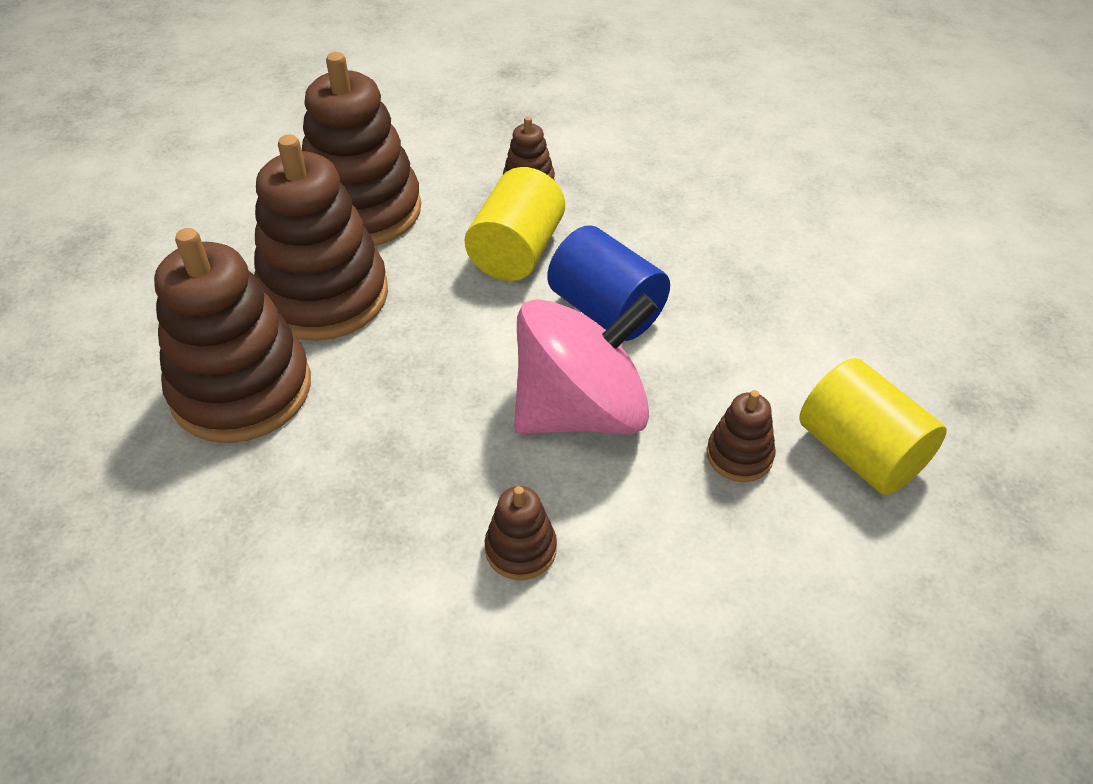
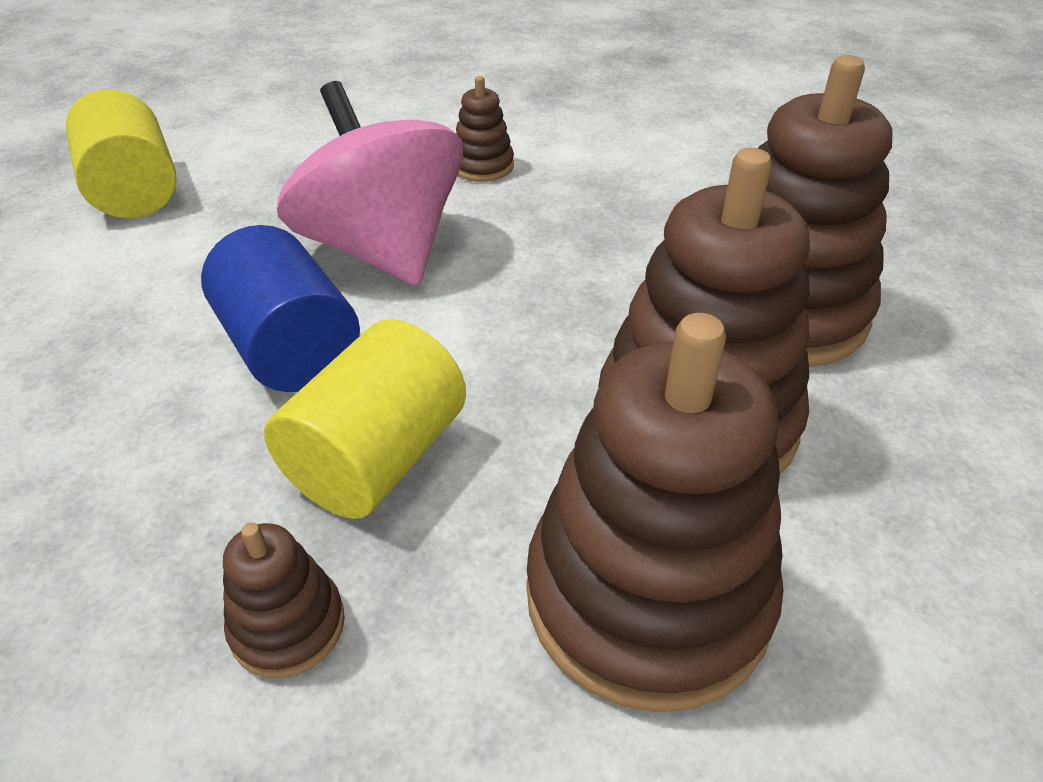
camera: 170 degrees left, 5 degrees down
(581, 410) = (382, 249): pink spinning top -> pink spinning top turned 75 degrees clockwise
(739, 455) = (249, 201): brown stacking toy -> none

